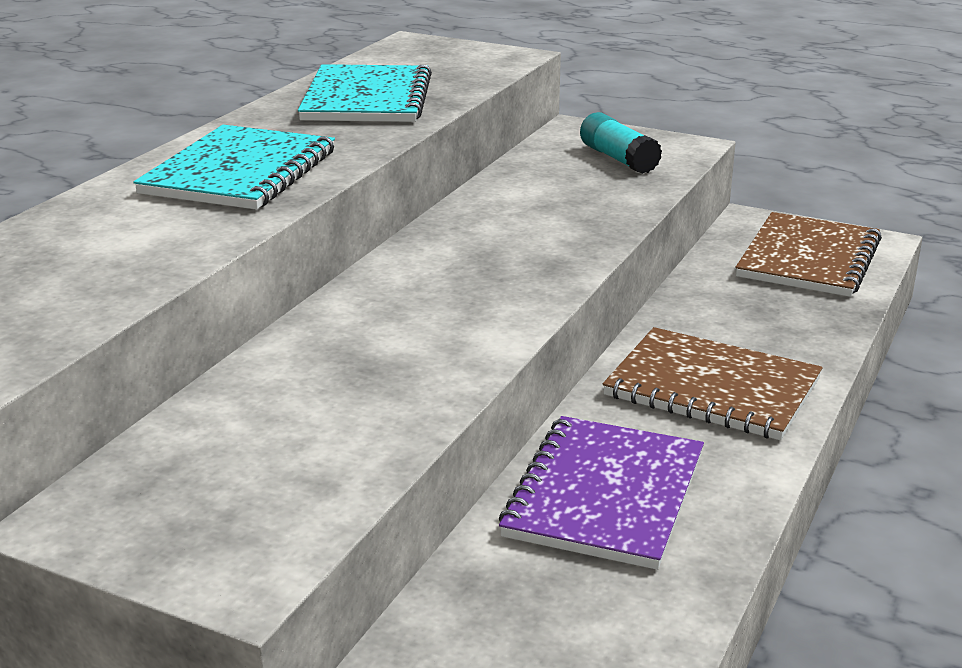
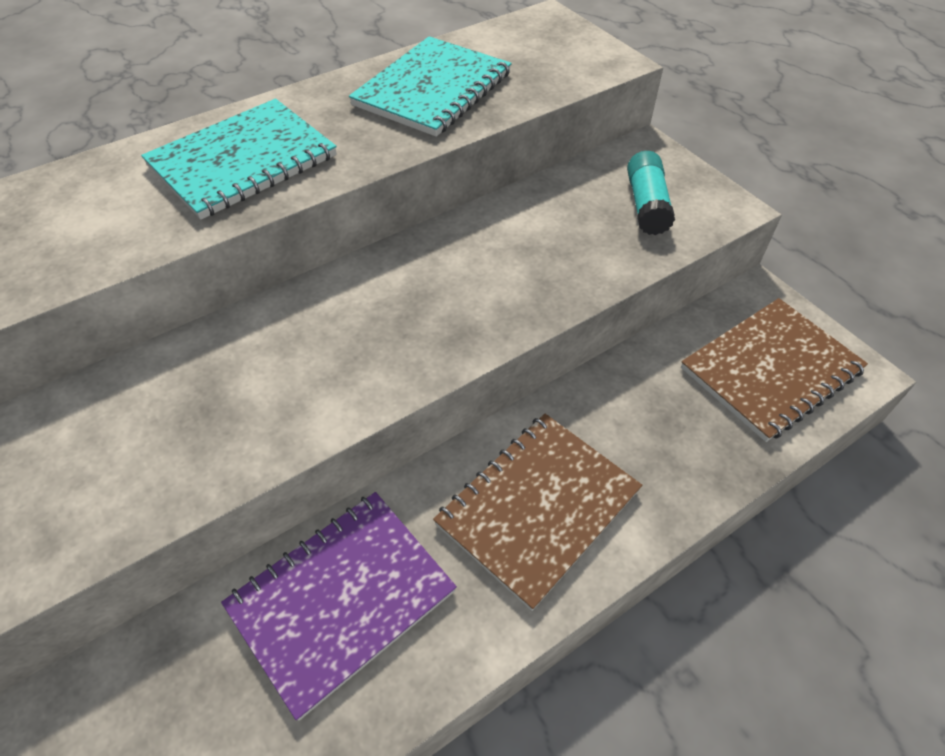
camera: 30 degrees right, 25 degrees up
(712, 388) = (537, 507): brown notebook -> brown notebook turned 75 degrees clockwise

